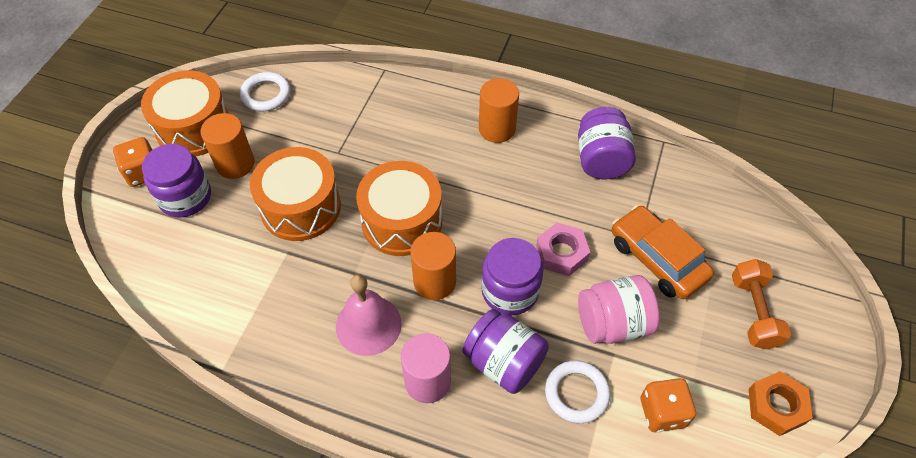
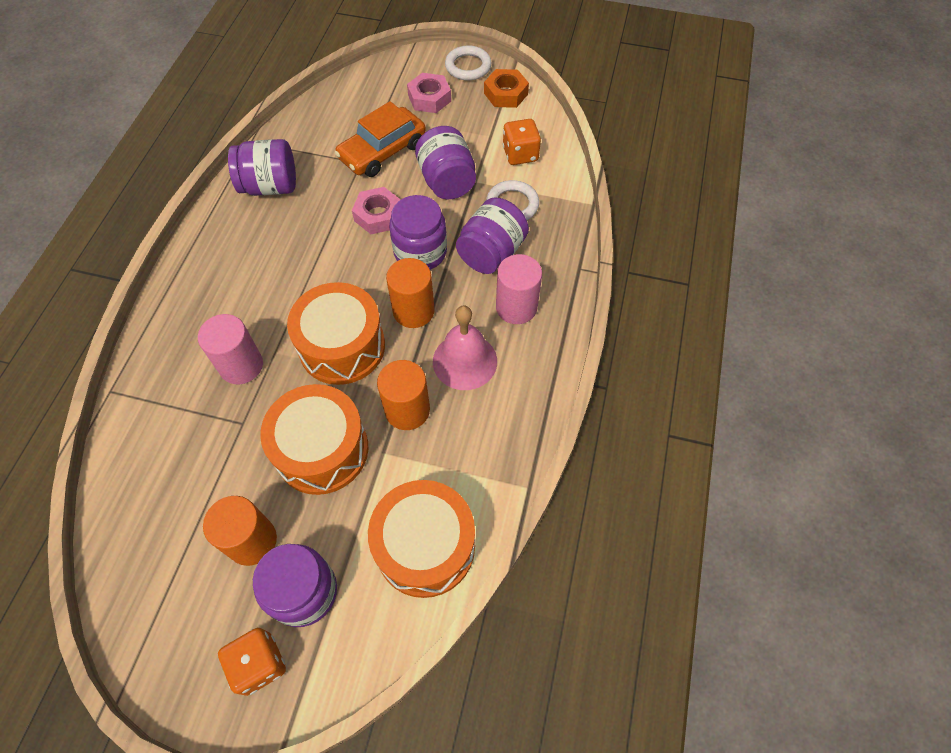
camera: 95 degrees left, 5 degrees up
(194, 128) = (183, 614): orange drum -> orange drum (425, 546)
(266, 94) = (132, 529): white ring -> white ring (468, 66)
(393, 148) = (241, 365): none -> pink cylinder
(497, 129) = (221, 271): orange cylinder -> orange cylinder (407, 410)
(613, 323) = (447, 181): pink jar -> purple jar
(753, 312) = (429, 98): orange dumbbell -> pink nut

